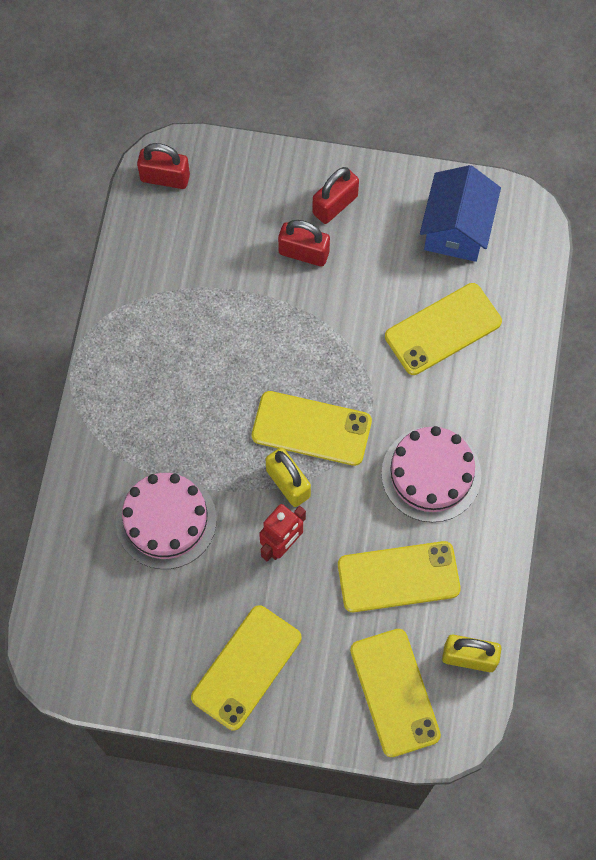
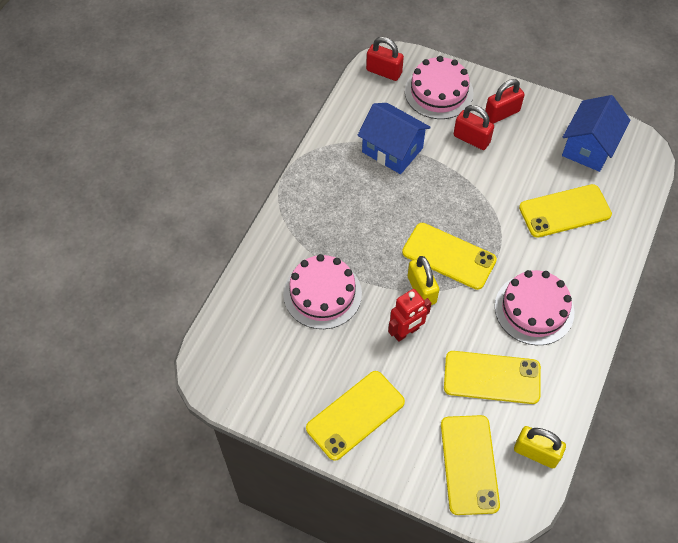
camera: 15 degrees right, 10 degrees down
(204, 294) = (392, 150): none -> blue house
(245, 192) = (439, 92): none -> pink cake

